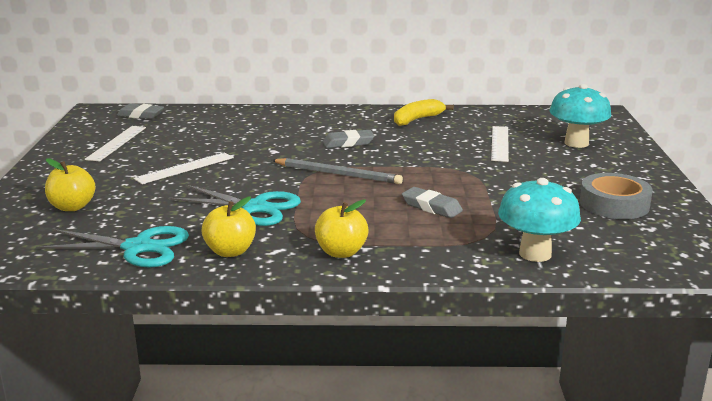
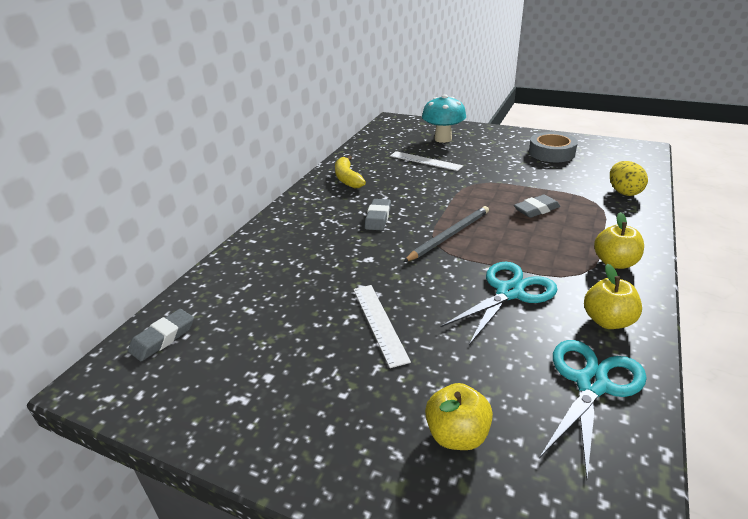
camera: 65 degrees left, 10 degrees up
(116, 143) = (252, 371): white ruler -> none
(535, 254) = (624, 192): turquoise mushroom -> yellow egg

